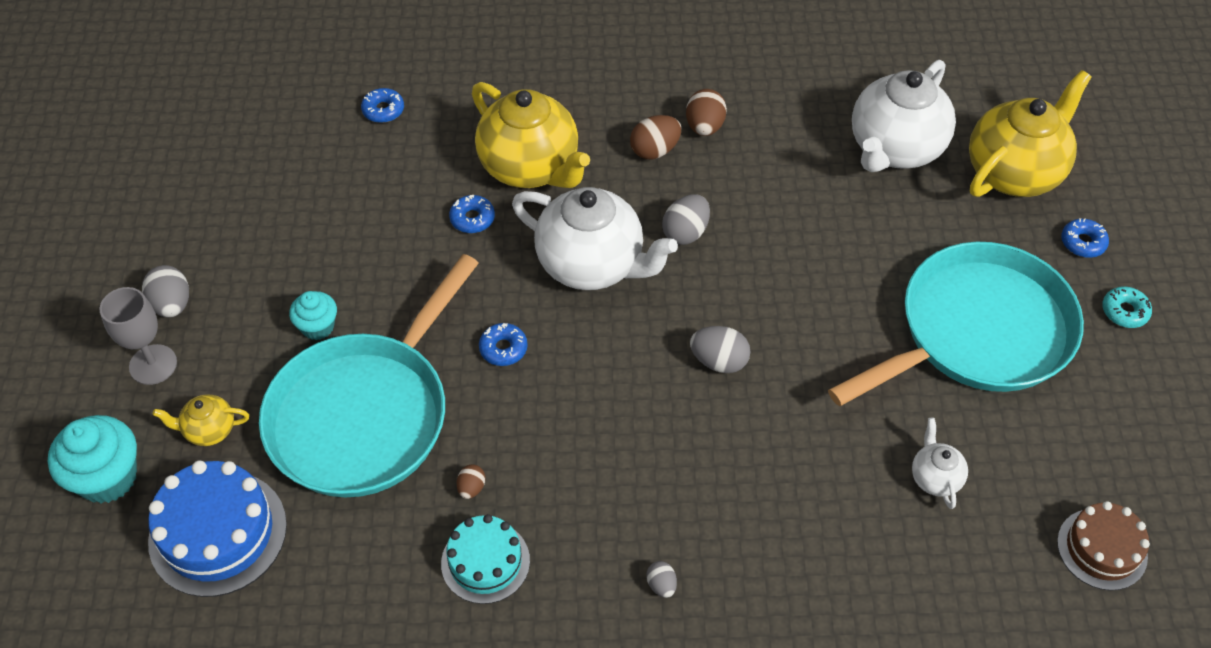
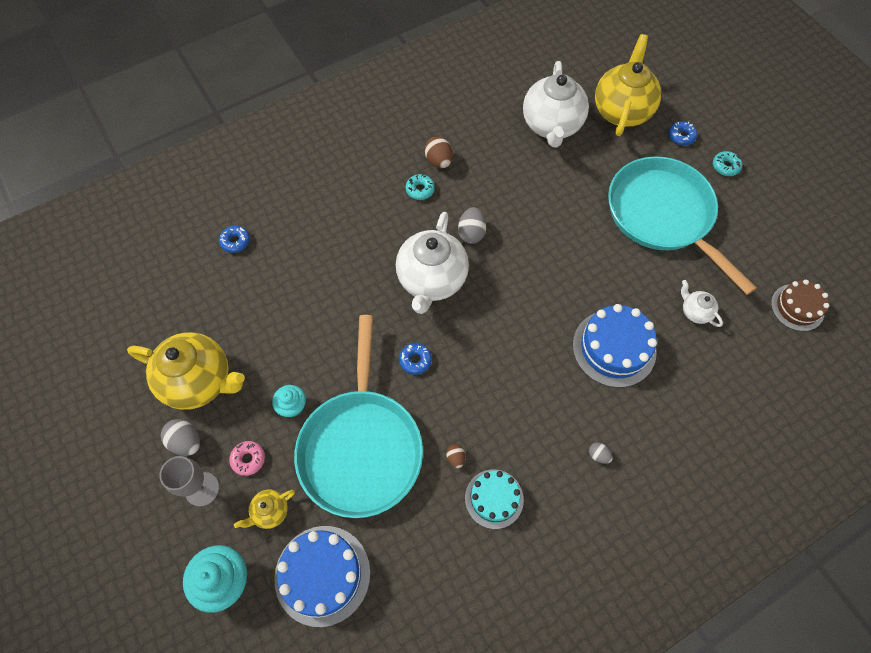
camera: 30 degrees left, 10 degrees up
(226, 359) = (248, 459): none -> pink donut
(472, 219) = (341, 286): blue donut -> none
(530, 167) = (354, 236): yellow teapot -> yellow teapot (199, 381)
(592, 265) = (431, 280): white teapot -> white teapot turned 105 degrees clockwise
(655, 150) = (420, 190): brown egg -> turquoise donut
(719, 361) = (541, 303): grey egg -> none
(781, 465) = (614, 348): none -> blue cake
(977, 332) = (662, 215): turquoise pan -> turquoise pan turned 60 degrees counterclockwise

